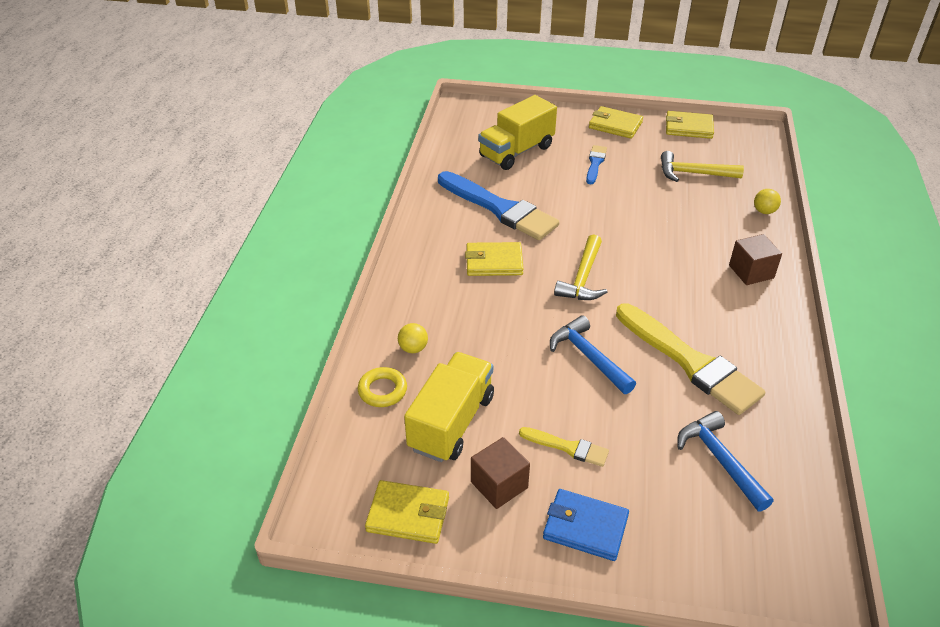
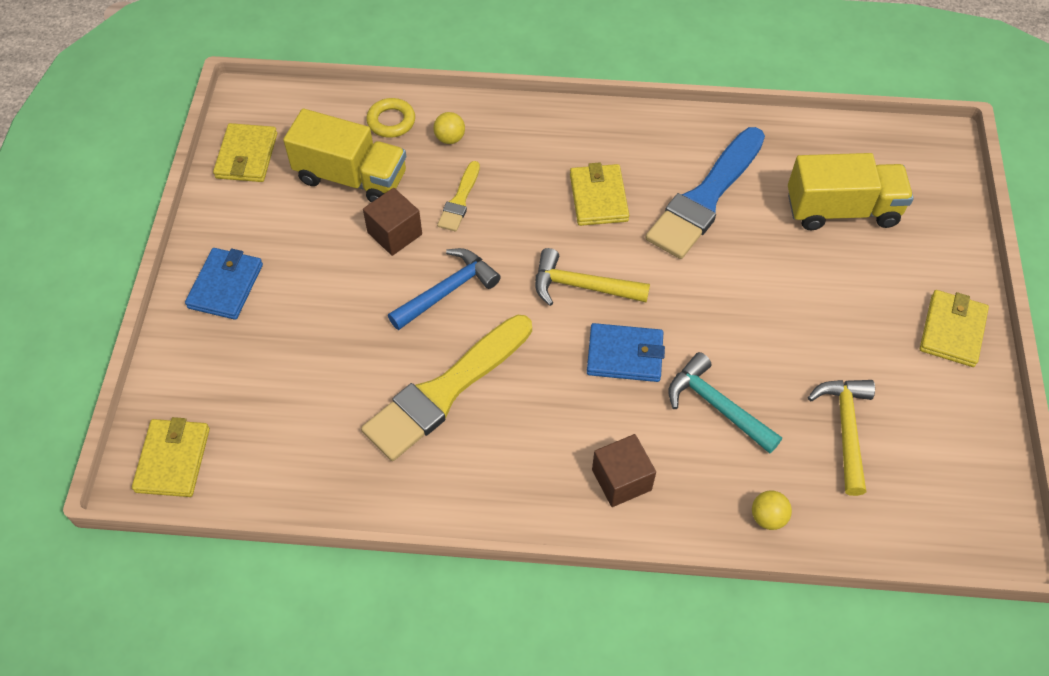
camera: 85 degrees right, 15 degrees up
(499, 485) = (276, 219): brown cube -> brown cube (395, 233)
(516, 151) = (842, 210): yellow truck -> yellow truck turned 135 degrees clockwise
(567, 447) = (320, 272): yellow brush -> yellow brush (460, 200)
(595, 163) = (838, 303): blue brush -> none
(645, 261) = (624, 355): none -> blue wallet
(683, 223) = (716, 406): none -> turquoise hammer
(688, 128) = (979, 434): yellow wallet -> yellow wallet (173, 460)
(720, 460) = (301, 407): blue hammer -> none

